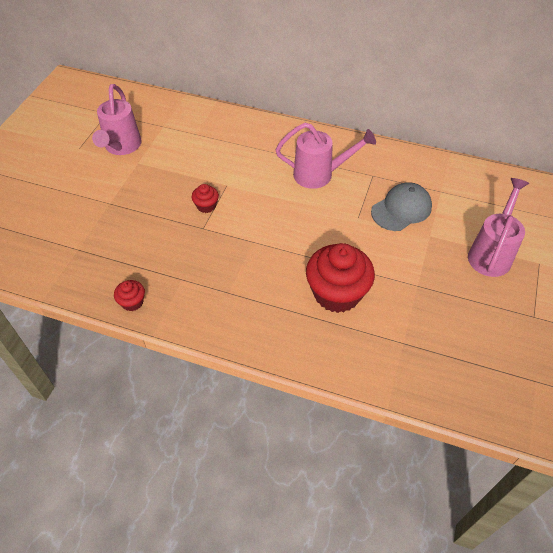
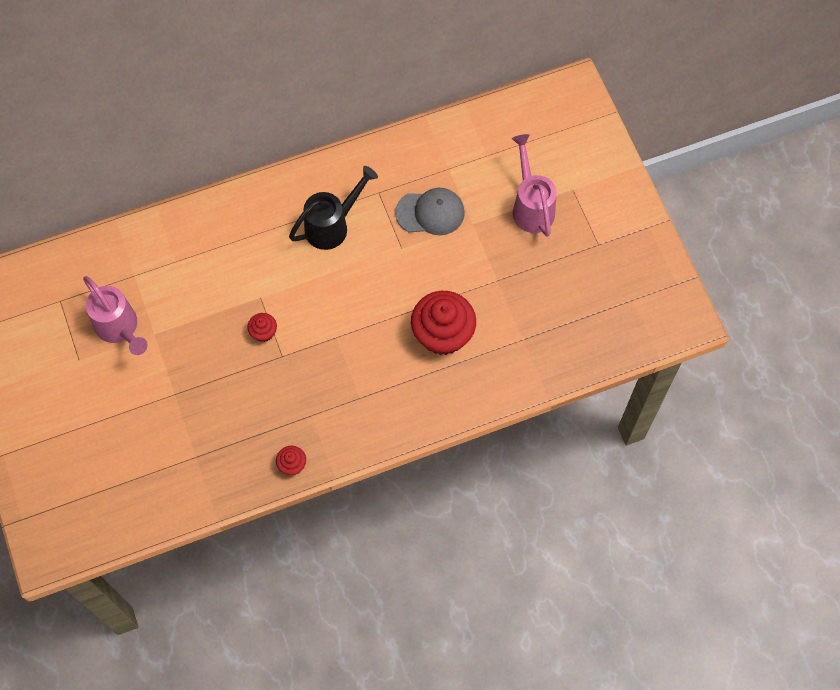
camera: 40 degrees left, 15 degrees up
(319, 175) = (332, 225): pink watering can -> black watering can
(401, 209) = (430, 212): grey cap -> grey cap turned 75 degrees clockwise

